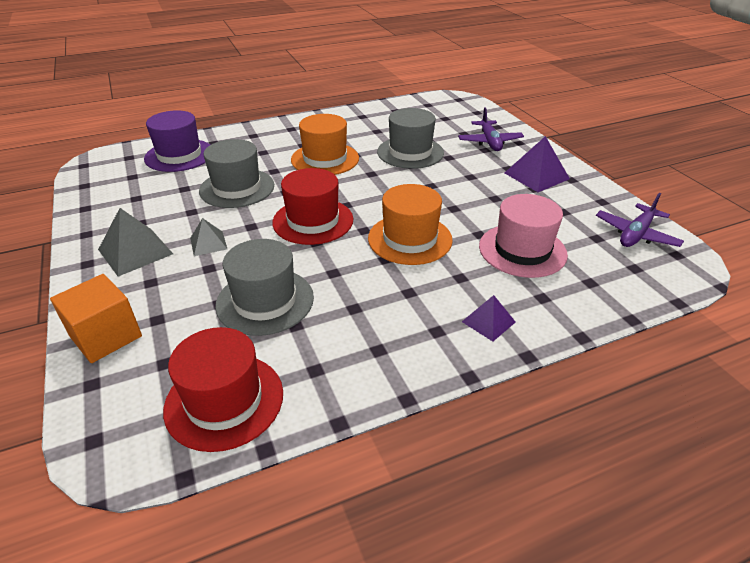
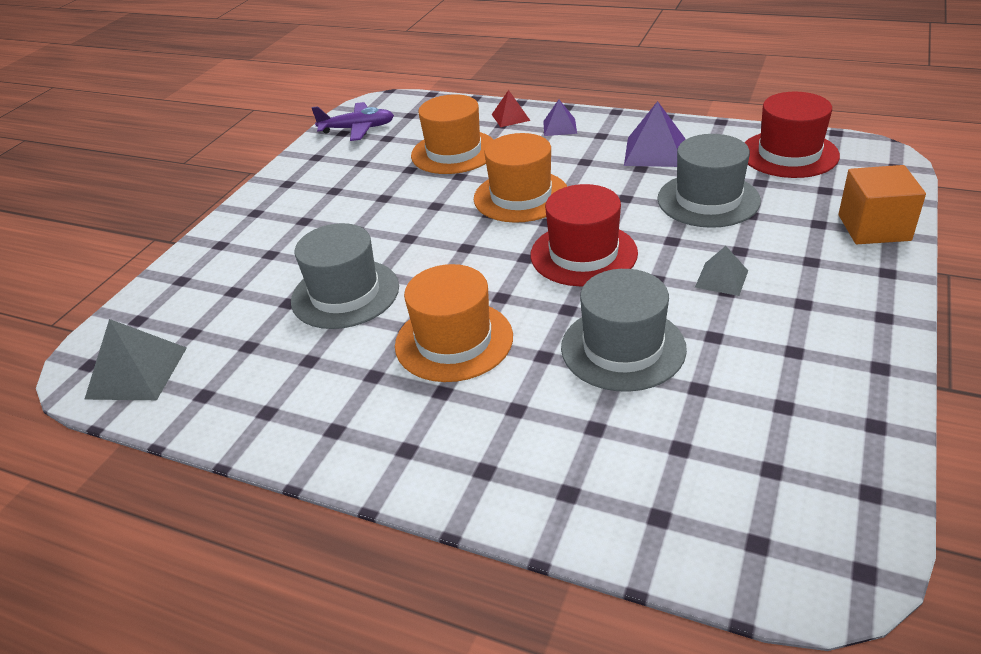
camera: 130 degrees left, 0 degrees up
(135, 251) = (816, 306): grey pyramid -> grey pyramid (137, 372)
(179, 155) = (656, 486): purple hat -> none
(489, 142) = (242, 261): purple plane -> none
(522, 250) = (454, 152): pink hat -> orange hat
(536, 175) = (302, 200): purple pyramid -> purple pyramid (655, 152)
(551, 311) = (510, 117): none -> red pyramid

